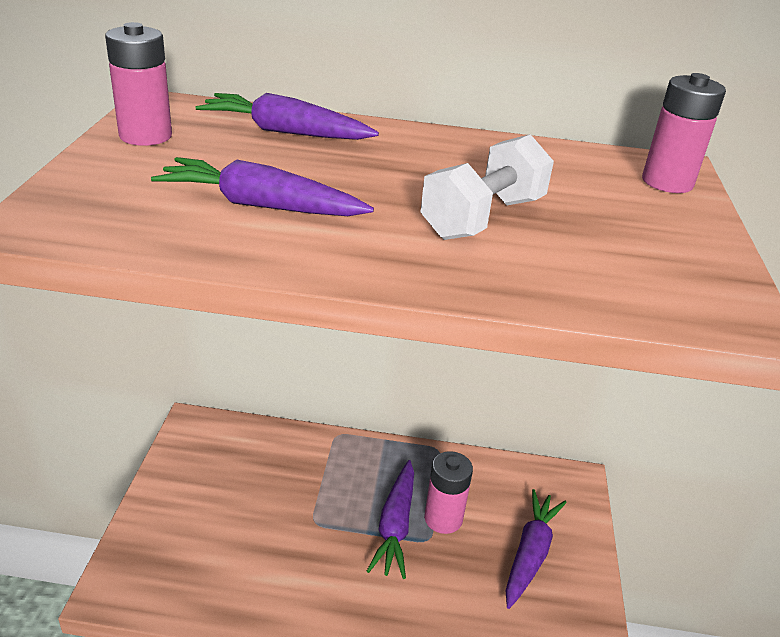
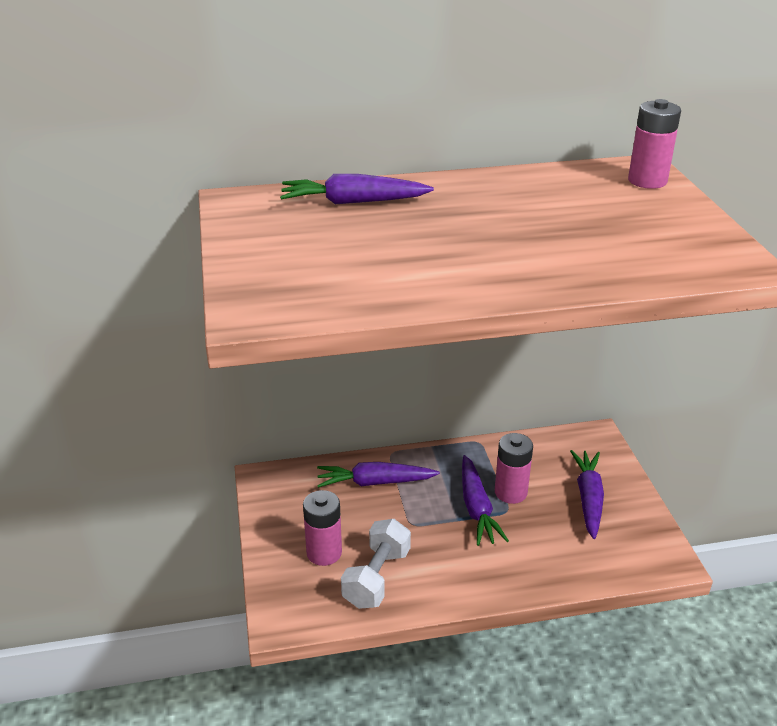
camera: 15 degrees left, 0 degrees up
(145, 136) = (253, 229): pink battery -> pink battery (324, 553)
(260, 205) = (392, 263): purple carrot -> purple carrot (375, 482)
(483, 218) = (547, 237): white dumbbell -> white dumbbell (376, 578)

